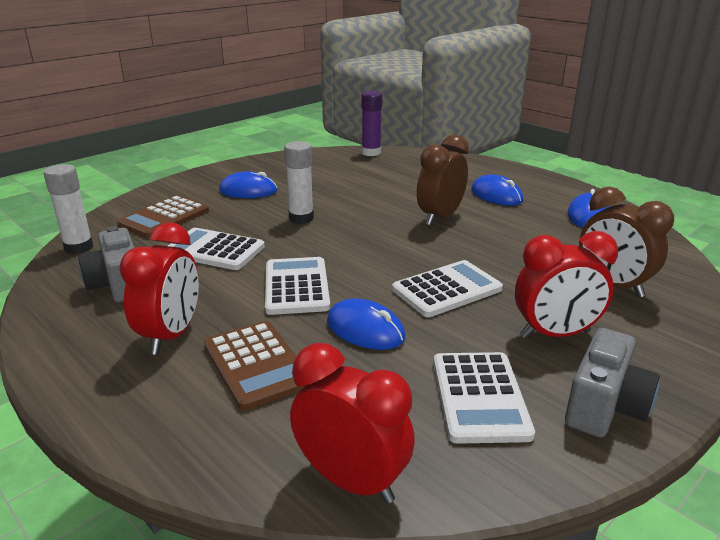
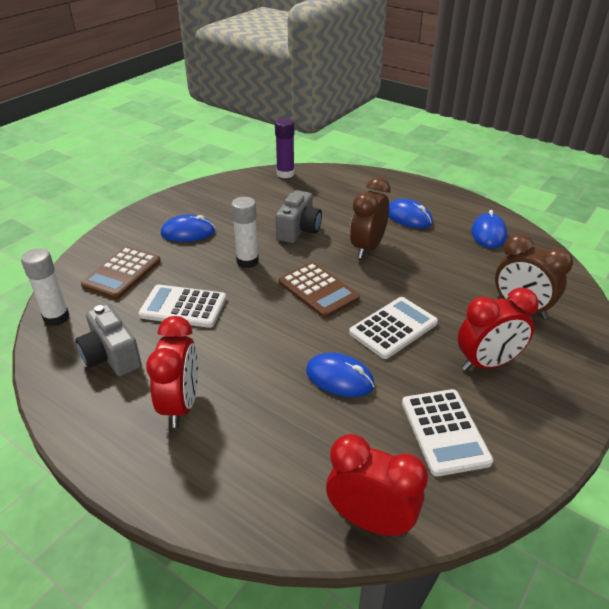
camera: 10 degrees left, 10 degrees up
(256, 365) = (263, 425): brown calculator -> brown calculator (318, 290)
(296, 286) = (269, 339): white calculator -> none
(604, 406) = (536, 427): grey camera -> grey camera (299, 230)

